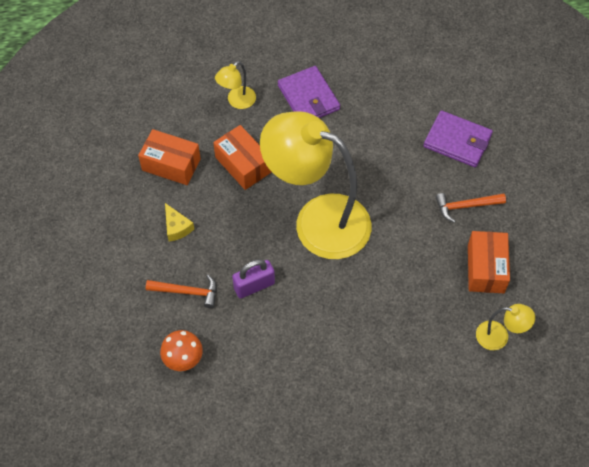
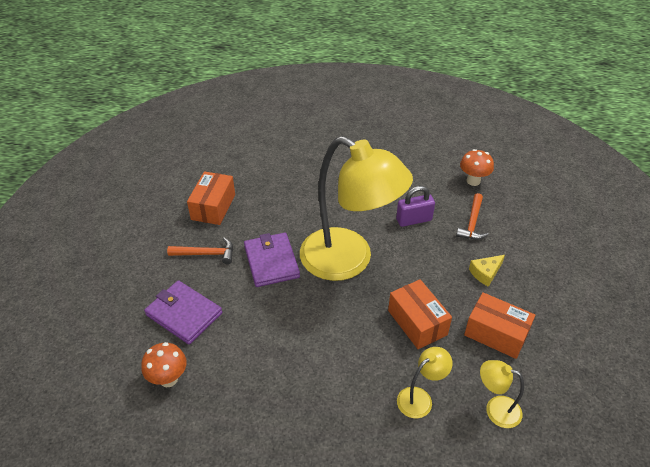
camera: 170 degrees left, 15 degrees down
(177, 227) = (485, 273): yellow cheese -> yellow cheese turned 105 degrees counterclockwise
(187, 292) = (472, 223): orange hammer -> orange hammer turned 90 degrees counterclockwise
(308, 97) = (332, 390): purple wallet -> purple wallet (271, 261)
(443, 86) = (168, 379): none -> orange mushroom
(499, 337) = (226, 166): yellow lamp -> yellow lamp (495, 409)

